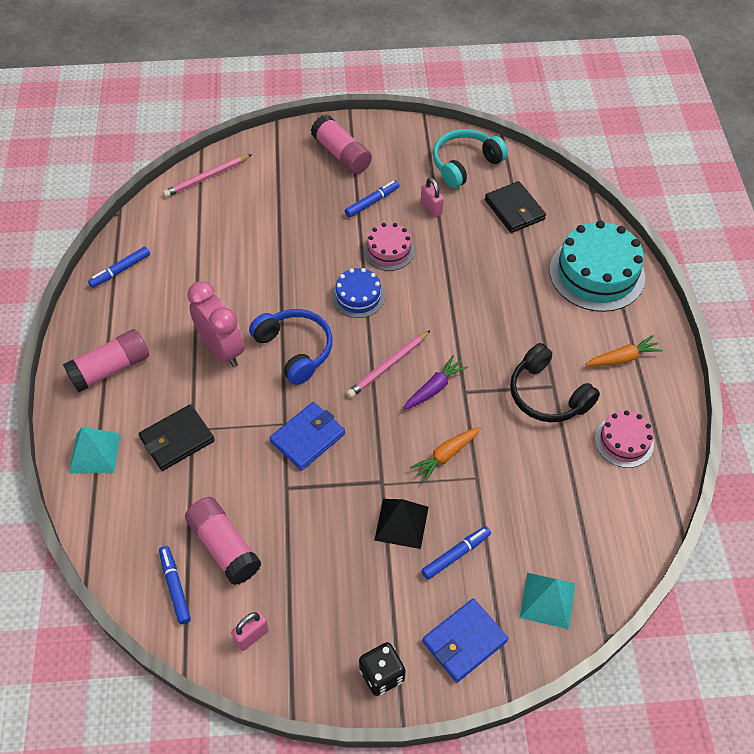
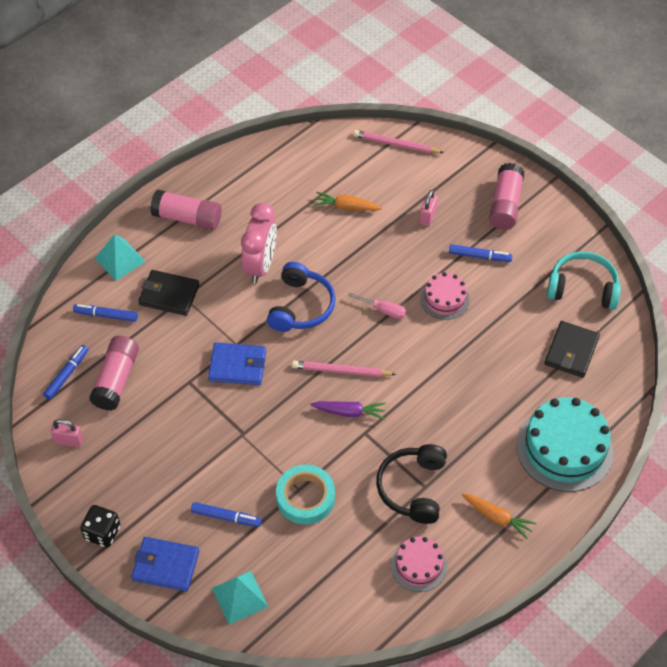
camera: 50 degrees right, 0 degrees up
(120, 270) = (267, 161): blue marker -> blue marker (106, 315)
(358, 296) = (383, 310): blue cake -> pink screwdriver
(401, 523) = (221, 467): black pyramid -> none
(431, 208) = (514, 297): pink padlock -> pink padlock (427, 216)
(446, 455) = (299, 458): orange carrot -> orange carrot (346, 206)
(489, 478) = (305, 497): none -> turquoise tape

